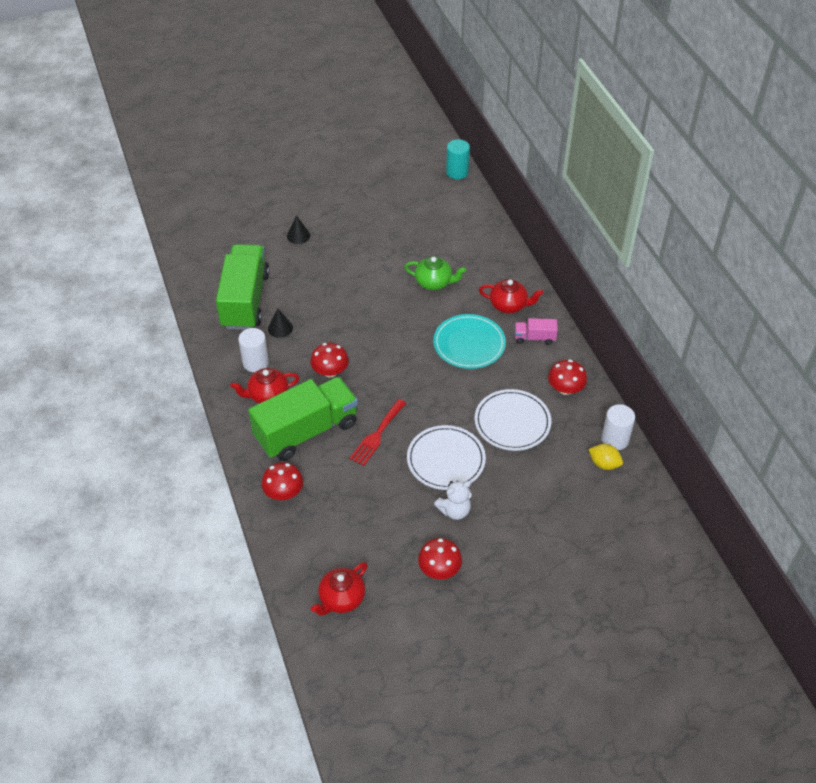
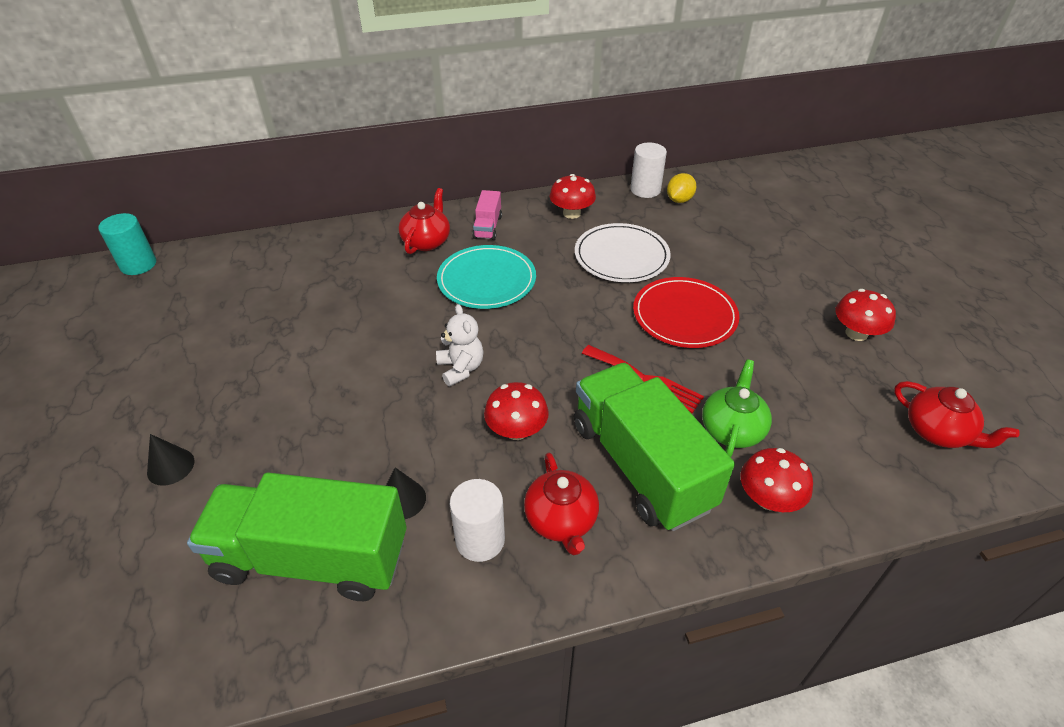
camera: 85 degrees left, 5 degrees down
(434, 282) = (360, 303): green teapot -> green teapot (732, 429)
(446, 459) = (684, 315): white plate -> red plate
(454, 510) = (764, 314): white teddy bear -> white teddy bear (461, 368)

